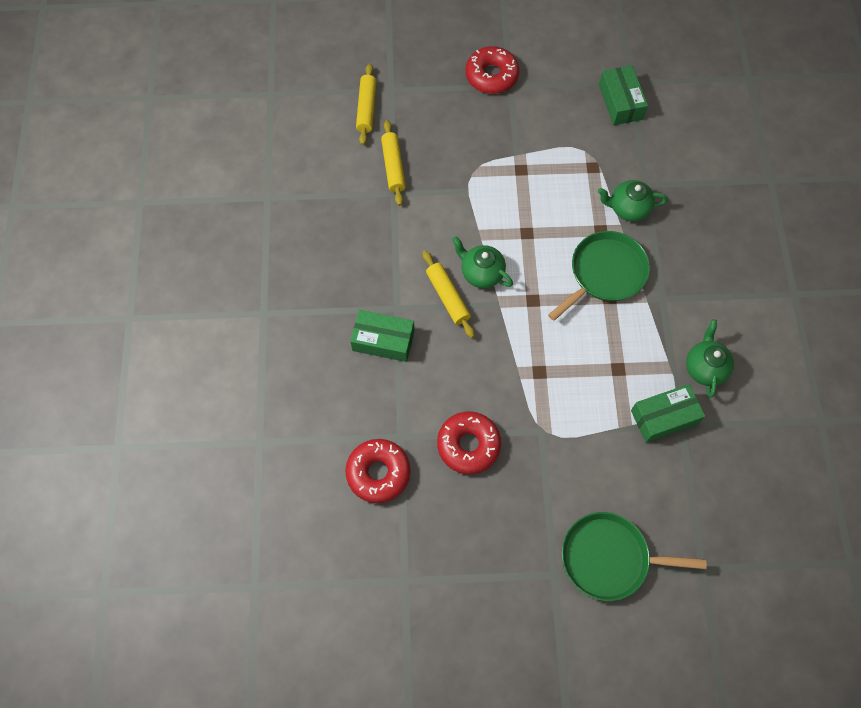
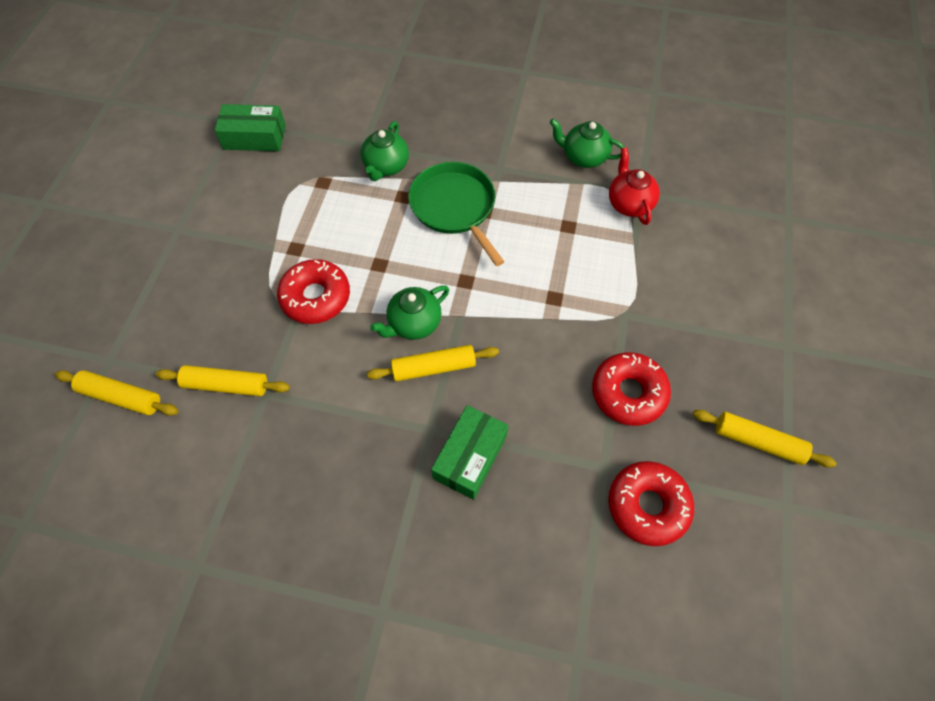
camera: 75 degrees left, 5 degrees down
(454, 553) = (758, 442): none -> yellow rolling pin
(491, 76) = (153, 244): red donut -> red donut (316, 297)
(609, 558) = (773, 291): green pan -> none
(664, 417) = (629, 203): green box -> red teapot

